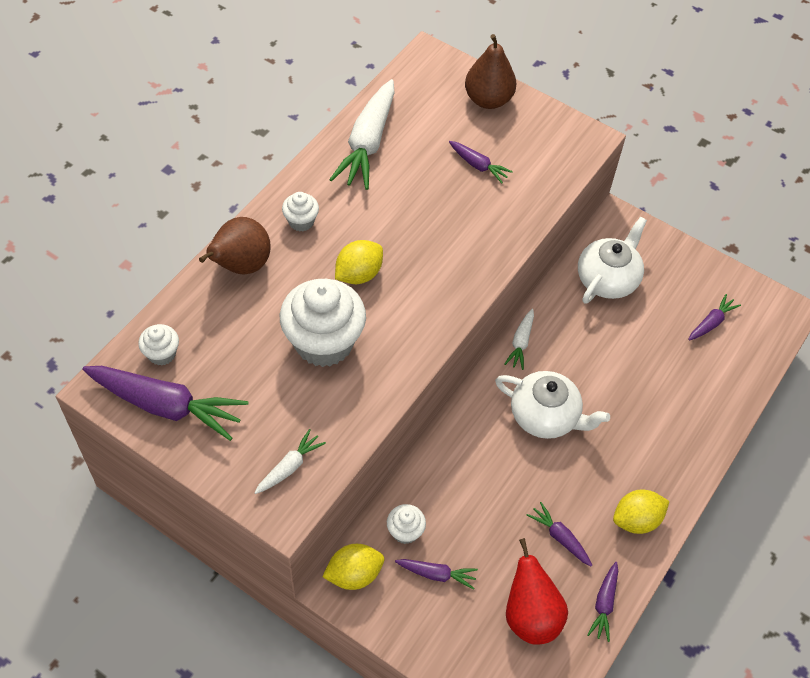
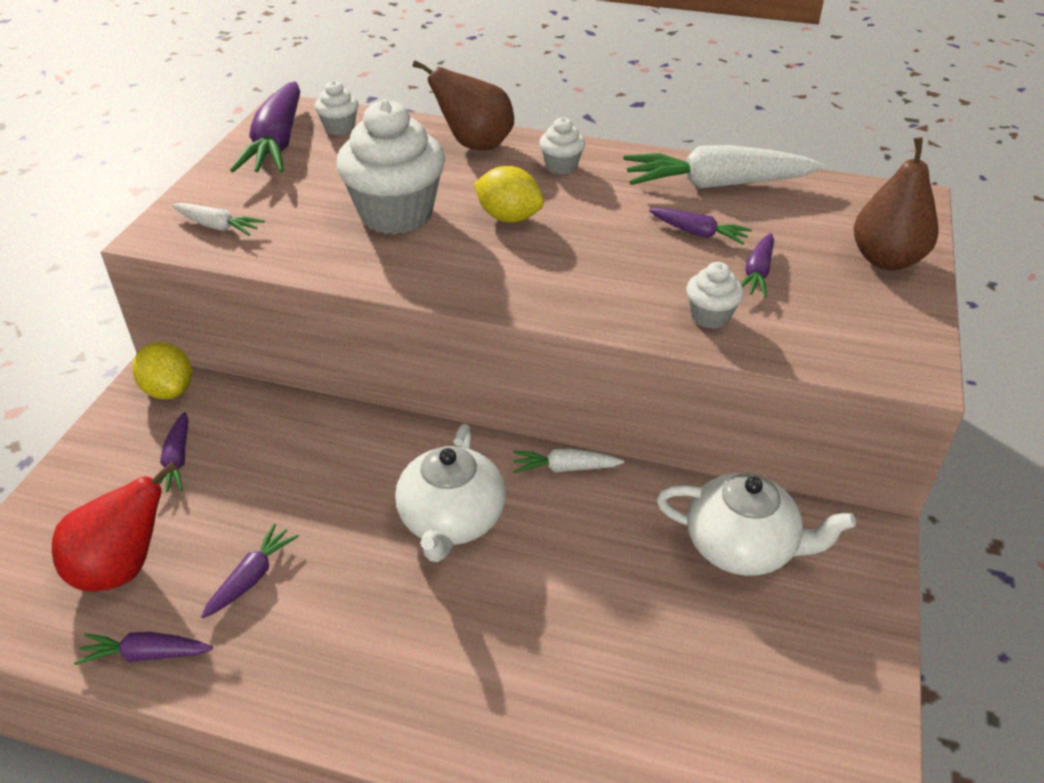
camera: 75 degrees right, 15 degrees down
(405, 531) = (233, 419): white cupcake -> white cupcake (710, 316)
(636, 520) = (301, 671): yellow lemon -> none
(711, 322) = (745, 718): purple carrot -> purple carrot (698, 233)

